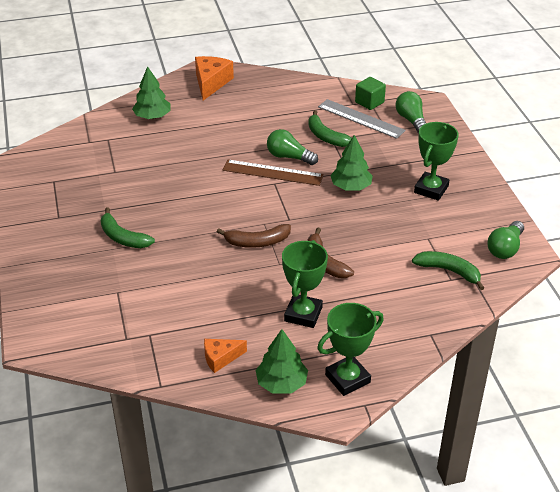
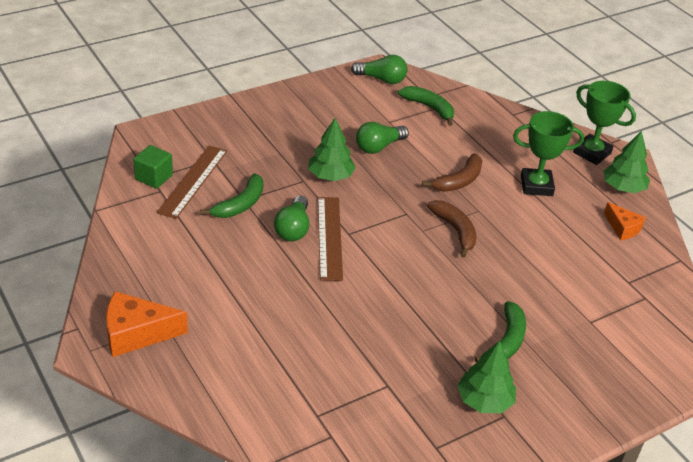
camera: 110 degrees left, 0 degrees up
(152, 116) = (244, 379): green tree -> green tree (484, 401)
(361, 119) = (193, 181): grey ruler -> brown ruler
(411, 120) = (186, 143): green light bulb -> green light bulb (378, 147)
(431, 189) = (312, 123): green trophy -> none
(449, 271) = (429, 108): green banana -> green banana turned 120 degrees clockwise

